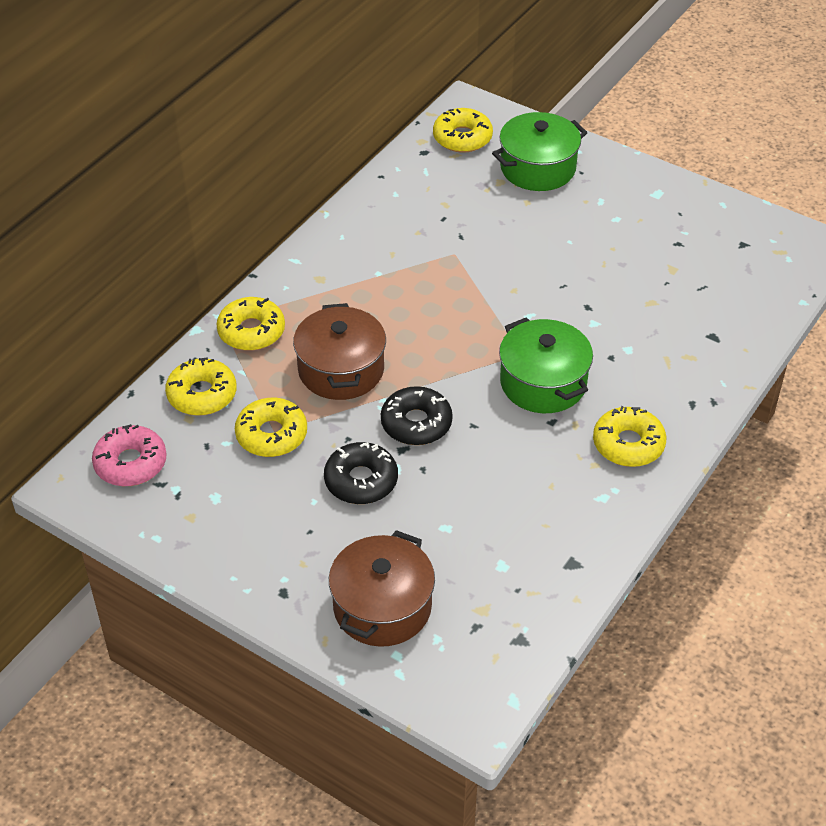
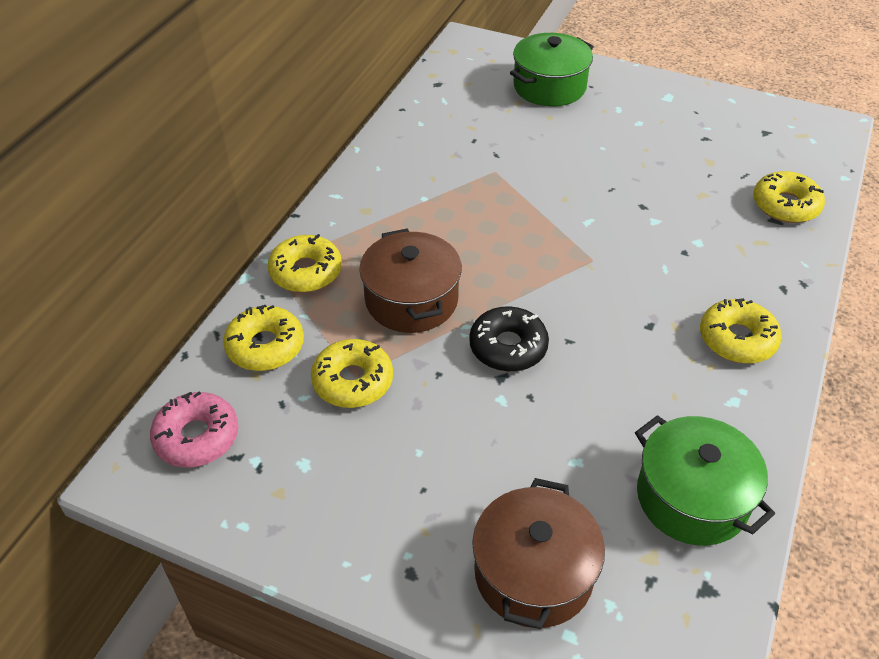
camera: 10 degrees left, 0 degrees up
(361, 480) = (466, 420): black donut -> none
(462, 138) = (470, 68): yellow donut -> yellow donut (785, 205)
(543, 383) = (626, 286): green pot -> green pot (692, 497)

